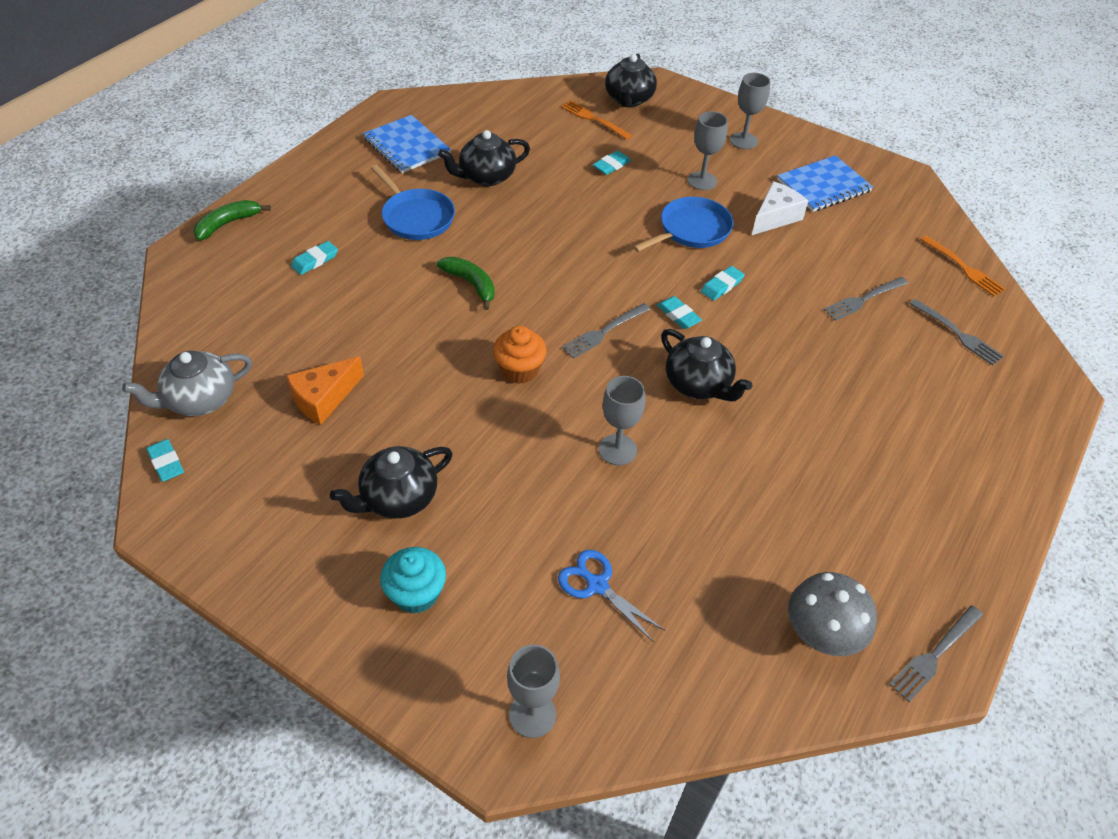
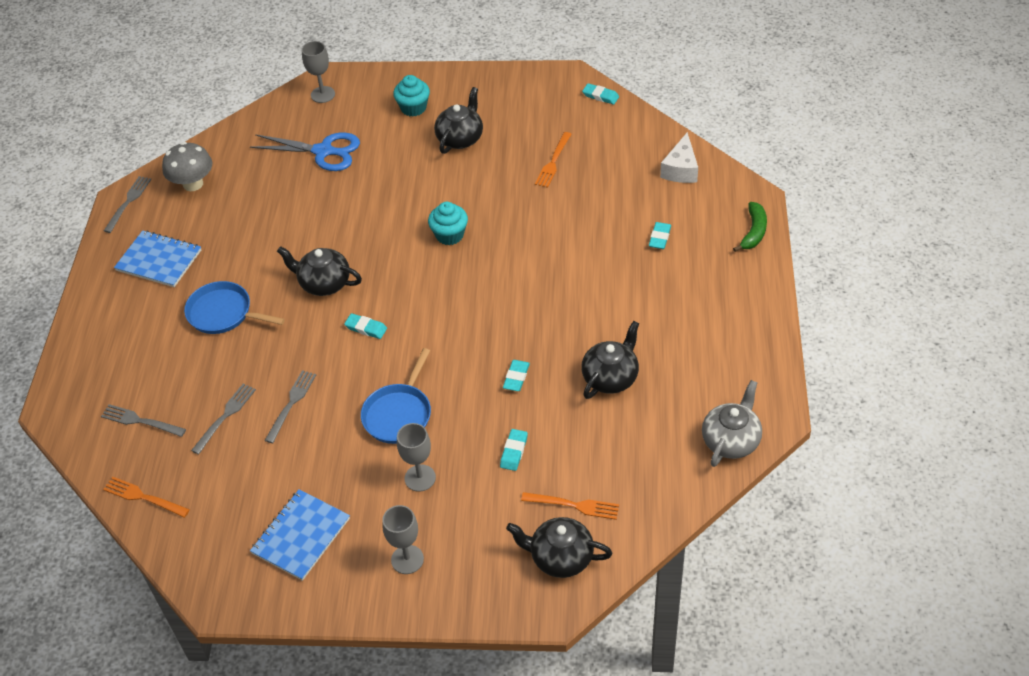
camera: 155 degrees right, 0 degrees up
(200, 400) = (622, 128): grey teapot -> grey teapot (731, 440)
(324, 399) = (553, 162): orange cheese -> orange fork
(407, 146) = (708, 373): blue notebook -> blue notebook (159, 260)
(416, 217) = (627, 309): blue pan -> blue pan (223, 313)
(471, 284) = (533, 276): green banana -> none
(519, 370) = (449, 235): orange cupcake -> turquoise cupcake
(597, 585) = (323, 151): blue scissors -> blue scissors, size x1.58
(603, 332) = (412, 288): grey fork -> grey fork (291, 403)
(617, 450) = (353, 219): grey goblet -> none
(629, 100) = (560, 557): black teapot -> black teapot turned 60 degrees counterclockwise
(722, 286) = (346, 371): turquoise eraser -> turquoise eraser (516, 377)
(775, 217) = (332, 468): white cheese -> white cheese (681, 169)

